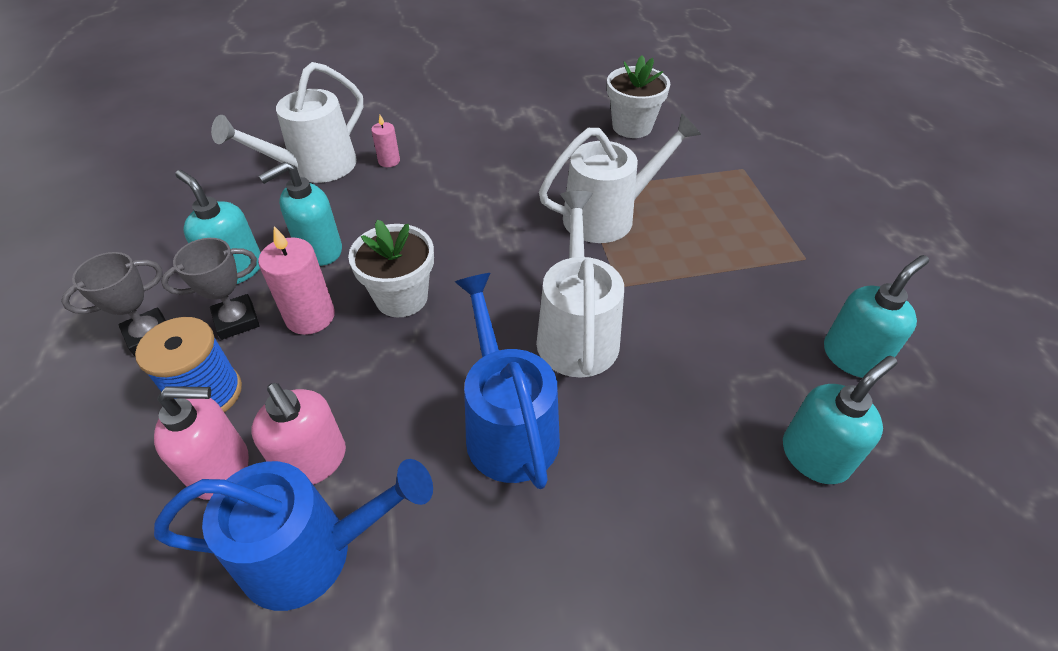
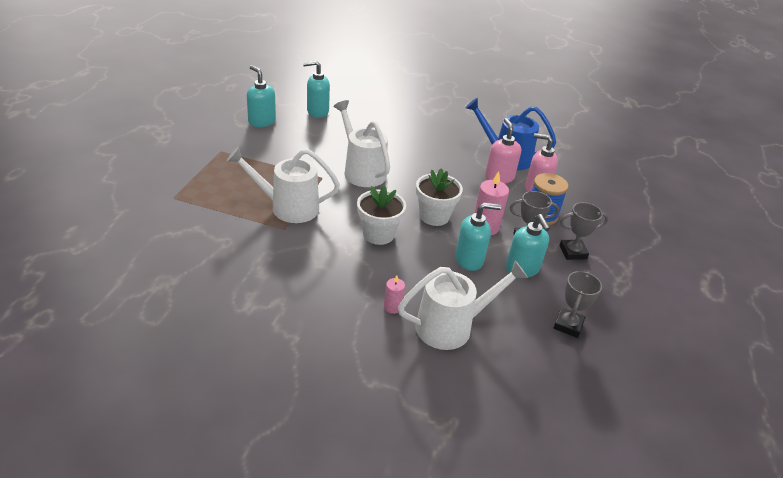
camera: 155 degrees left, 10 degrees down
(168, 220) = (568, 325): none -> grey trophy
(507, 425) = (417, 157): blue watering can -> none
(576, 331) = (361, 170): white watering can -> white watering can turned 120 degrees clockwise
(632, 126) = (193, 255): white flower pot -> white flower pot (378, 234)
(852, 356) = (261, 121): turquoise soap dispenser -> turquoise soap dispenser turned 60 degrees clockwise

